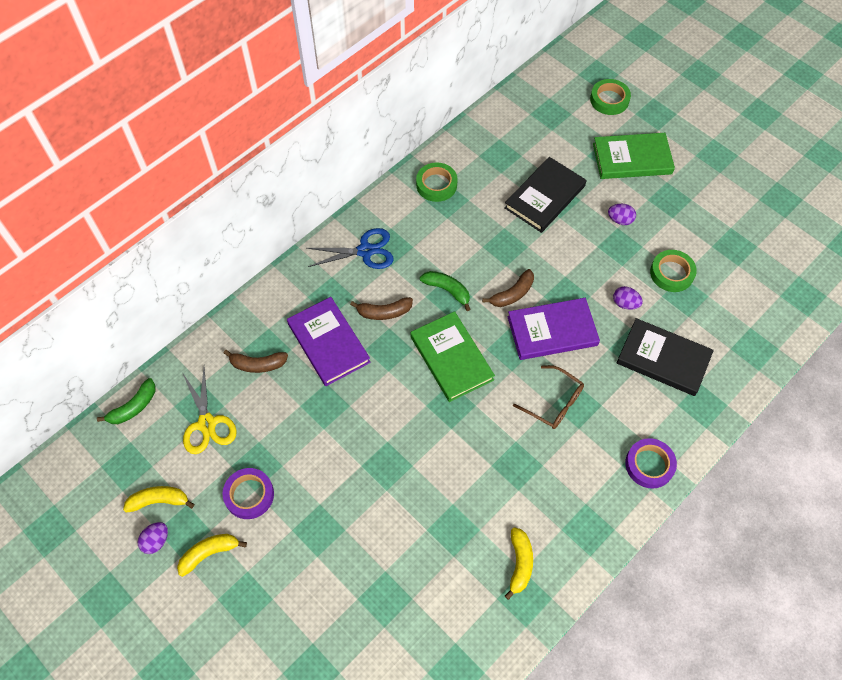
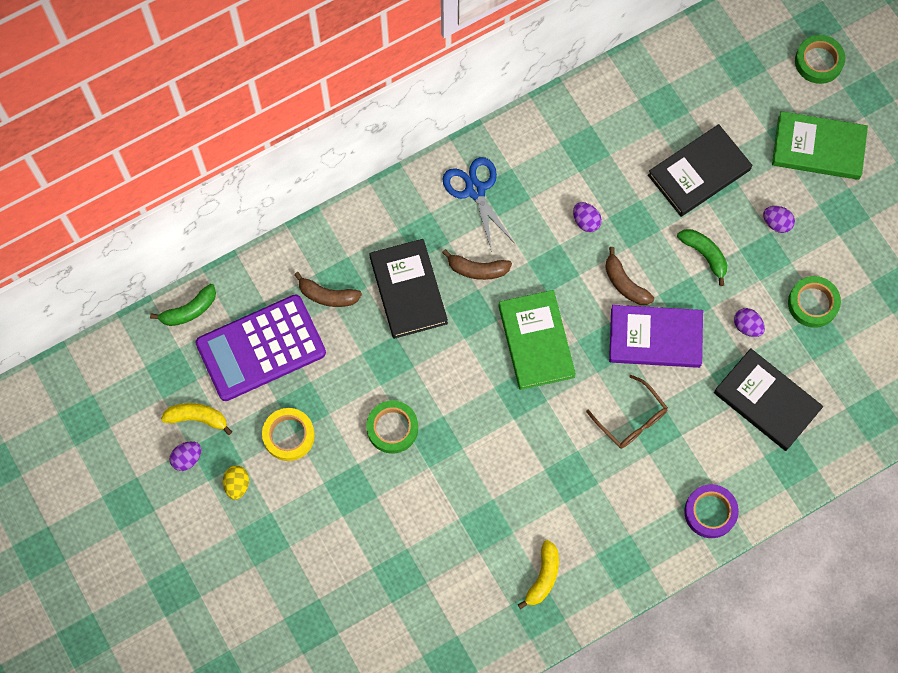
camera: 15 degrees right, 10 degrees up
(207, 424) = (261, 348): yellow scissors -> purple calculator
(209, 553) = (237, 485): yellow banana -> yellow egg
(249, 495) = (288, 435): purple tape -> yellow tape
(328, 343) = (408, 290): purple book -> black book
(365, 251) = (475, 190): blue scissors -> blue scissors turned 120 degrees counterclockwise
(436, 185) = (578, 126): green tape -> green tape (392, 428)
(447, 290) = (554, 261): green banana -> green banana (704, 255)
(464, 254) = (586, 221): none -> purple egg
(512, 294) = (624, 283): brown banana -> brown banana turned 75 degrees clockwise

